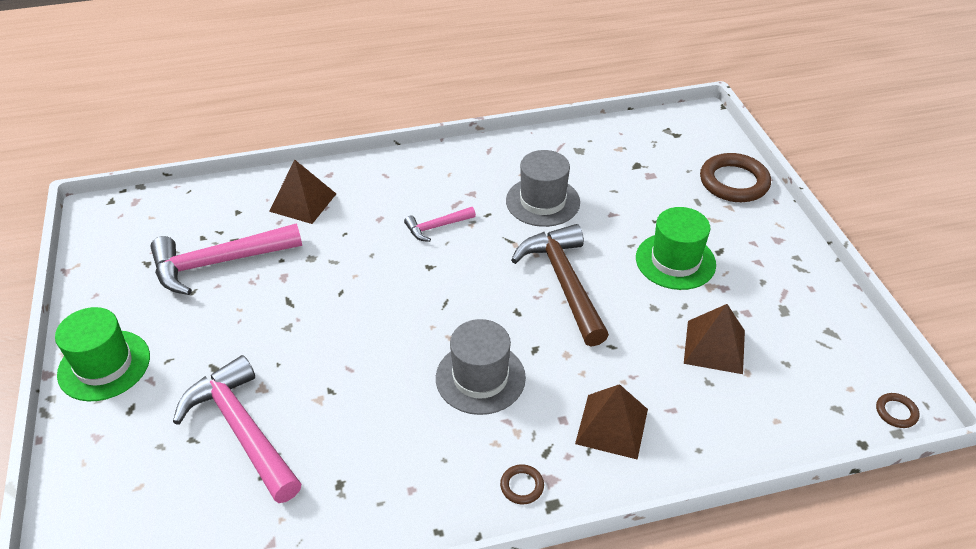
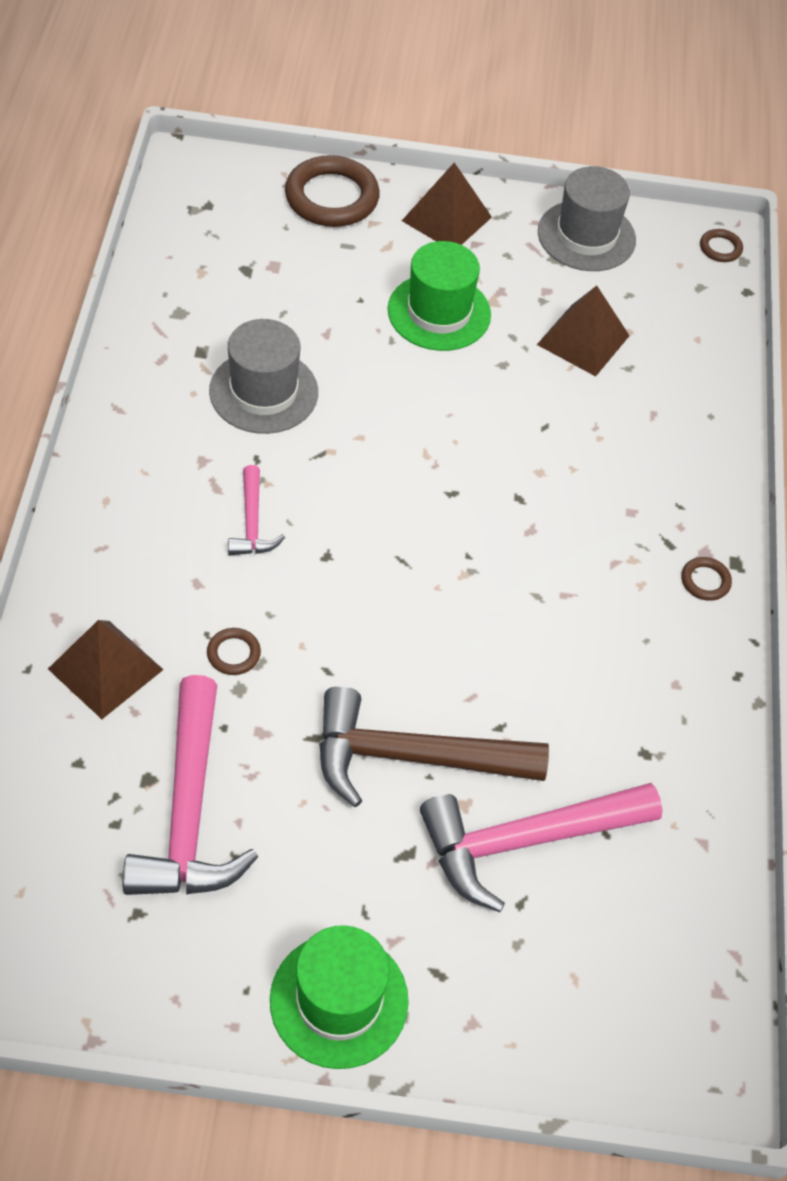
camera: 75 degrees left, 10 degrees up
(335, 248) = (233, 654): none -> brown ring
(480, 378) = (541, 566): grey hat -> grey hat (586, 236)
(564, 282) = (423, 429): brown hammer -> brown hammer (411, 757)
(611, 426) = (655, 473): brown pyramid -> brown pyramid (446, 219)

